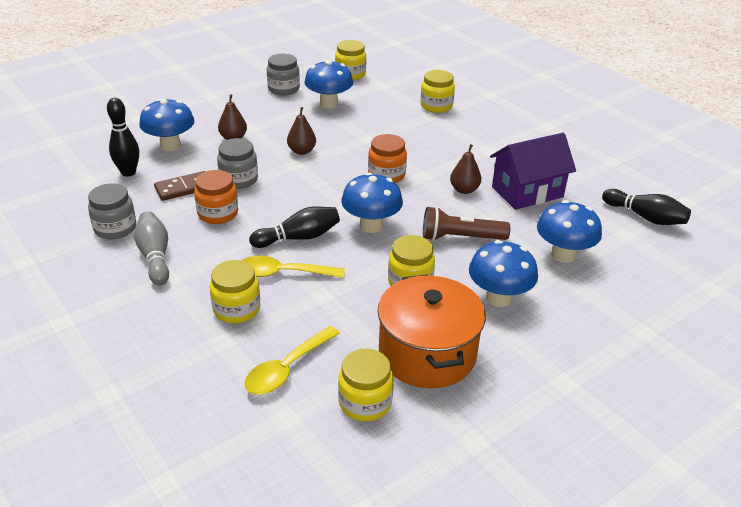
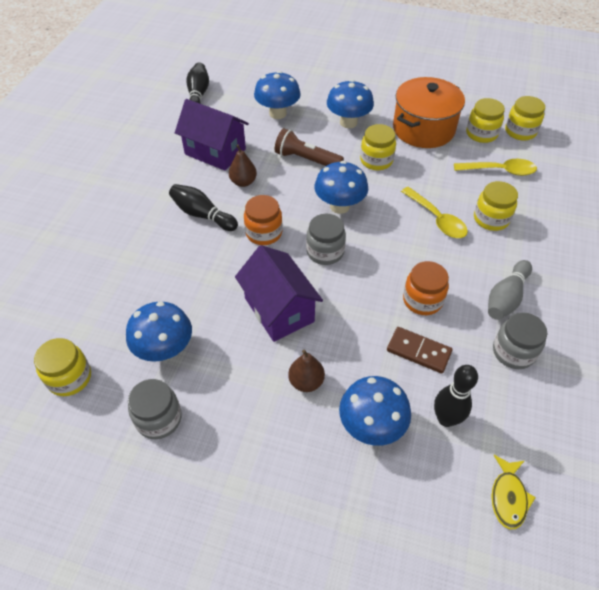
camera: 125 degrees left, 15 degrees up
(57, 167) = (508, 497): none -> yellow fish
(239, 180) = (367, 322): grey jar -> grey jar (325, 252)
(298, 237) = (394, 234): black bowling pin -> black bowling pin (202, 215)
(302, 151) = (279, 310): brown pear -> purple house
(436, 106) = (103, 262): yellow jar -> yellow jar (520, 131)
(460, 238) = (306, 159): brown flashlight -> brown flashlight turned 150 degrees clockwise

